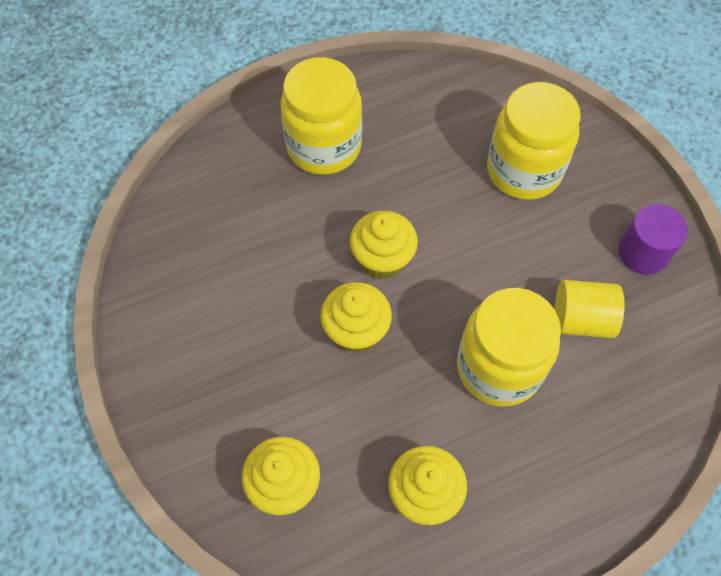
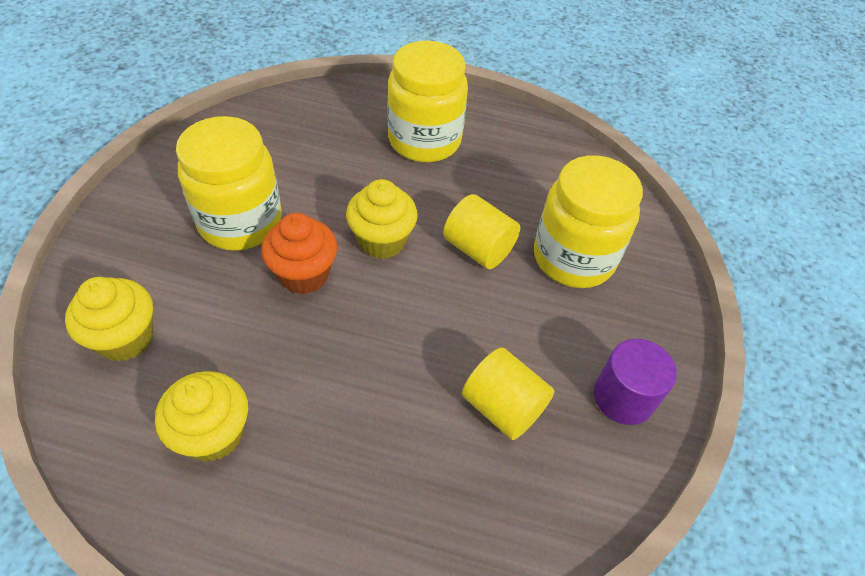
camera: 35 degrees right, 10 degrees down
(356, 331) = (304, 274): yellow cupcake -> orange cupcake
(455, 213) = (478, 249): none -> yellow cylinder
(498, 367) = (386, 387): yellow jar -> yellow jar (240, 222)

